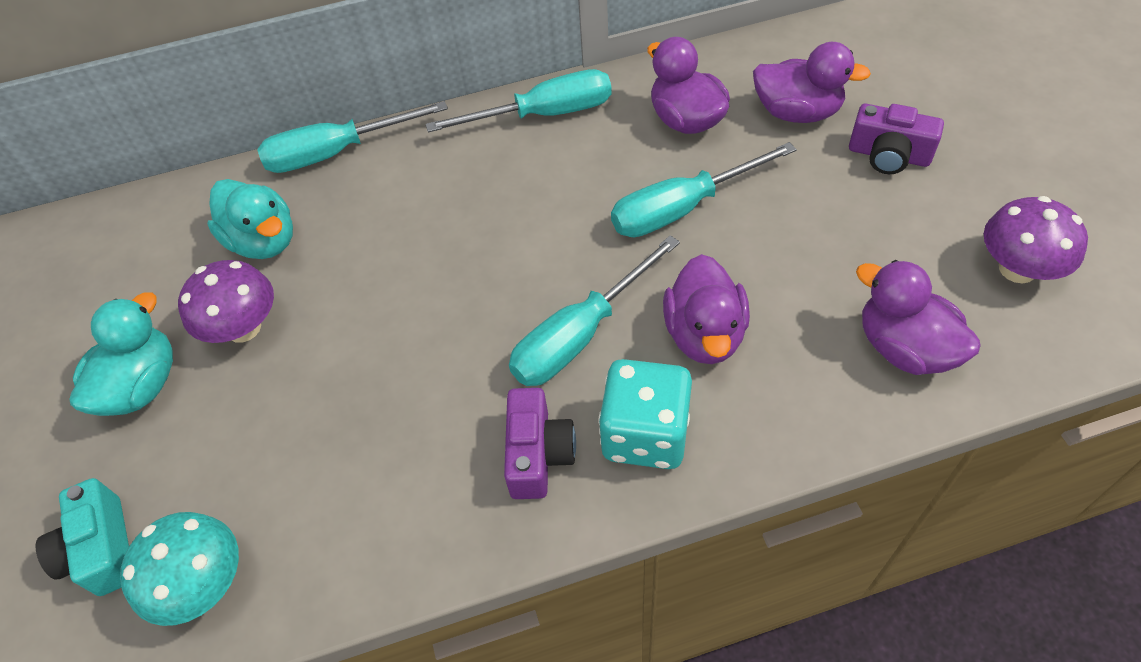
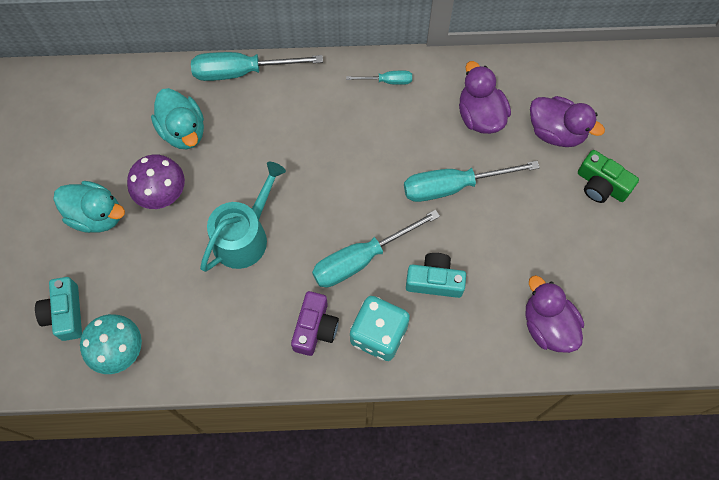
camera: 10 degrees right, 15 degrees up
(142, 386) = (96, 215): turquoise duck -> turquoise duck turned 75 degrees clockwise
(387, 352) = (244, 235): none -> turquoise watering can
(544, 115) = (387, 81): turquoise screwdriver -> turquoise screwdriver, size x0.51
(704, 334) = (434, 280): purple duck -> turquoise camera
(888, 155) = (601, 185): purple camera -> green camera
(1017, 269) = (641, 293): purple mushroom -> none

